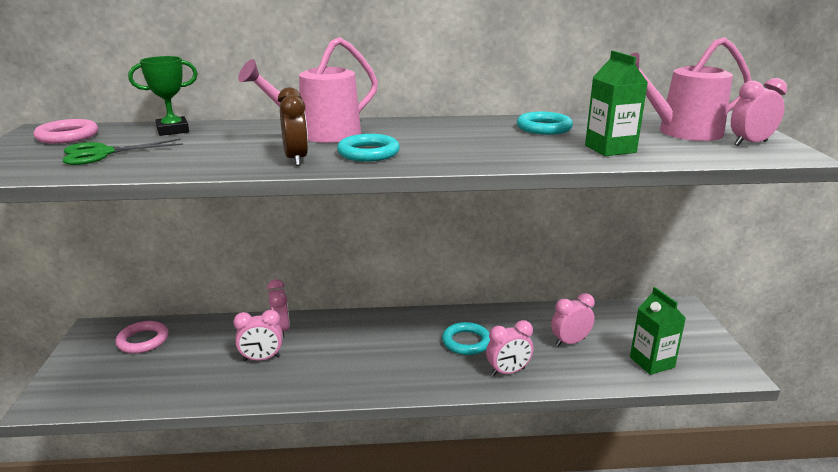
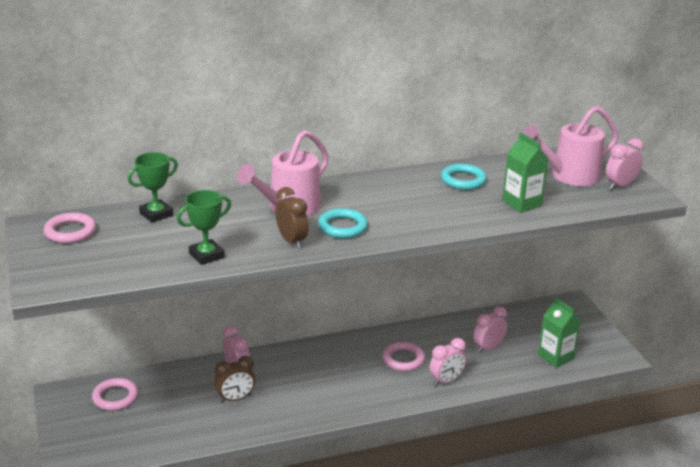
camera: 15 degrees left, 5 degrees up
(102, 153) = (126, 251): green scissors -> none
(183, 163) = (206, 255): none -> green trophy
(261, 359) = (235, 399): pink clock -> brown clock
(466, 342) = (403, 359): turquoise ring -> pink ring

